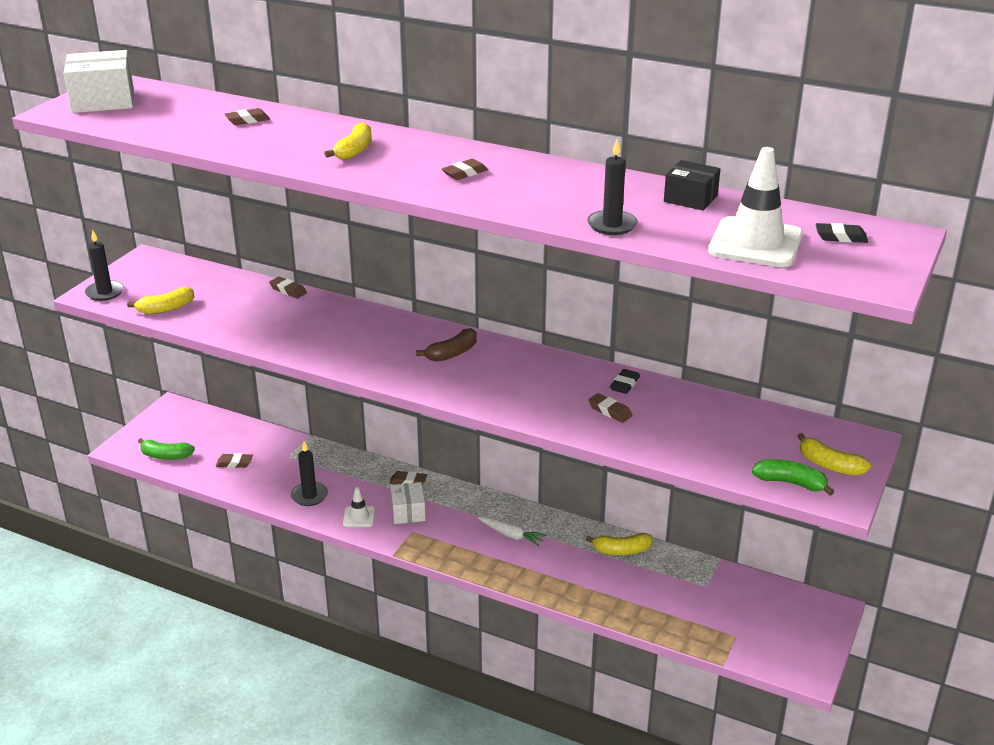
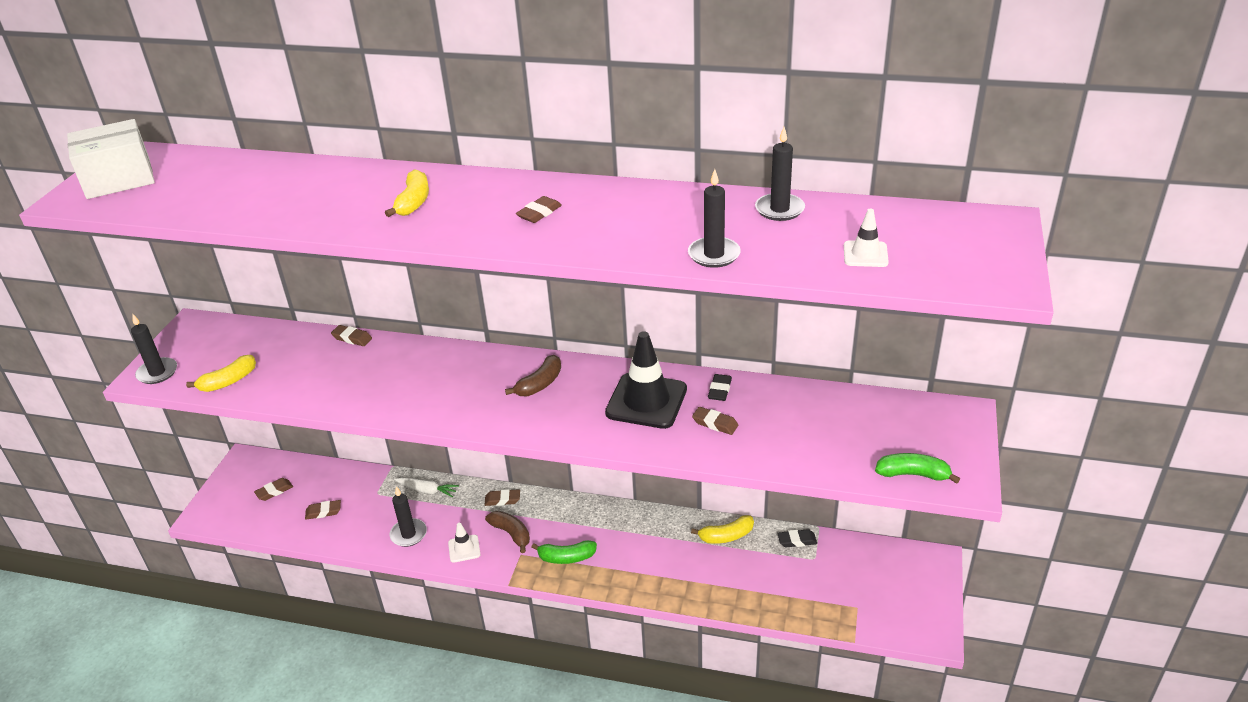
camera: 10 degrees left, 5 degrees up
(166, 456) = (251, 516): green banana -> green banana (566, 557)
(247, 120) = (286, 181): brown eraser -> brown eraser (274, 491)
(408, 512) = (511, 533): white box -> brown banana
(511, 535) = (618, 540): white carrot -> white carrot (427, 490)
(549, 383) = (646, 401): none -> black traffic cone
(690, 198) = (779, 209): black box -> black candle
(755, 243) = (865, 254): white traffic cone -> white traffic cone, size x0.49
(829, 465) = (942, 447): yellow banana -> none
(840, 237) = (944, 233): black eraser -> black eraser (797, 541)

